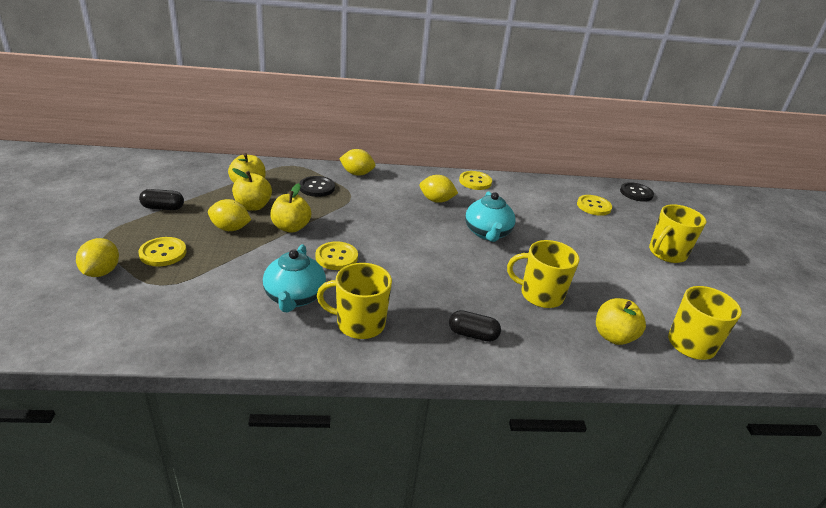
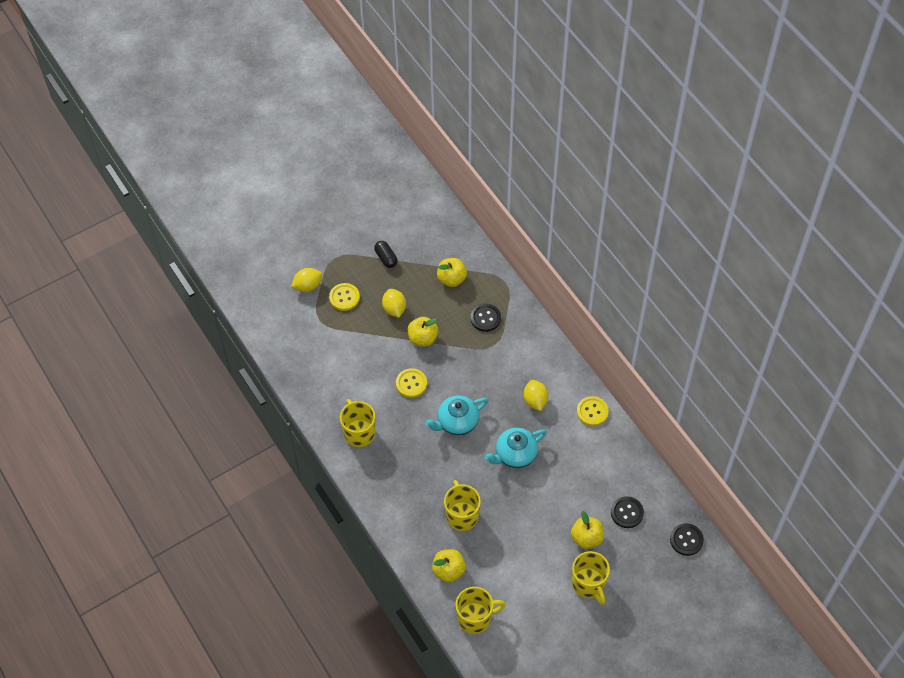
camera: 65 degrees right, 25 degrees up
(253, 206) = (429, 301): yellow apple -> yellow apple (586, 538)
(294, 297) = (357, 388): turquoise teapot -> turquoise teapot (457, 422)
(357, 174) = (530, 328): yellow lemon -> none
(472, 334) = (392, 493): black capsule -> none
(593, 206) = (627, 513): yellow button -> black button
(666, 253) = (588, 584): yellow mug -> yellow mug turned 135 degrees counterclockwise

